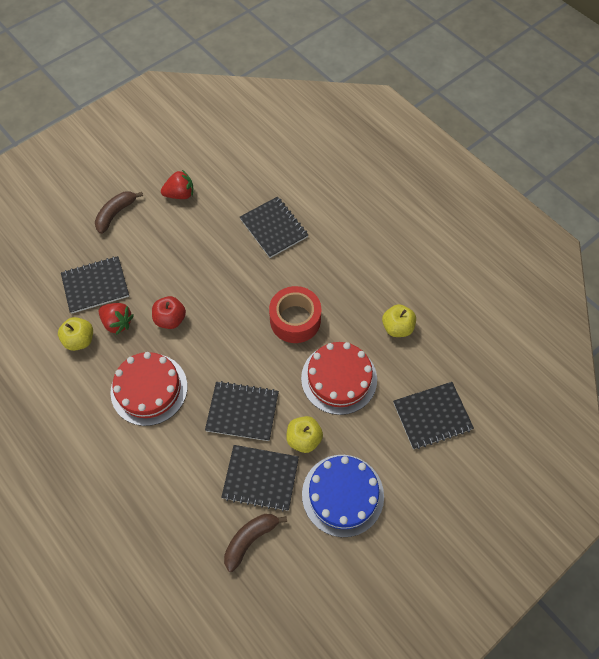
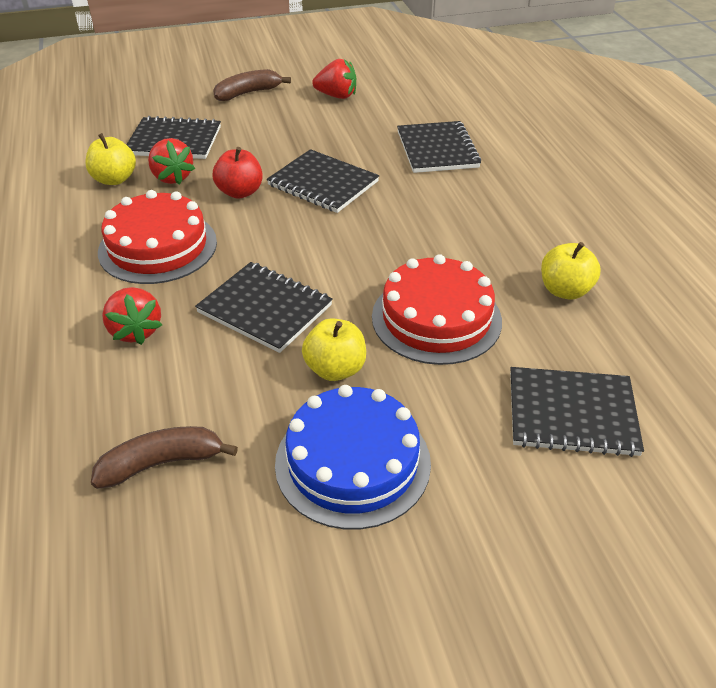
camera: 25 degrees right, 20 degrees down
(179, 460) = (135, 331): none -> red strawberry
(260, 478) = (235, 393): black notebook -> black notebook (323, 183)
(295, 320) = (409, 239): red tape -> none

